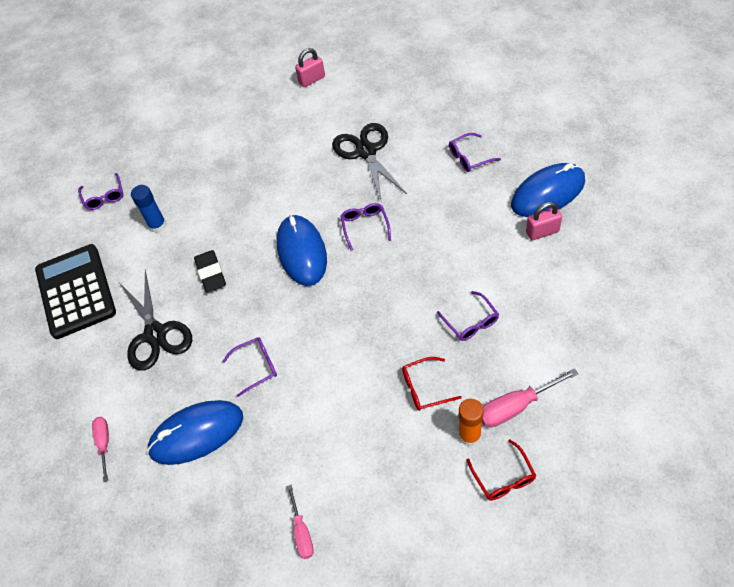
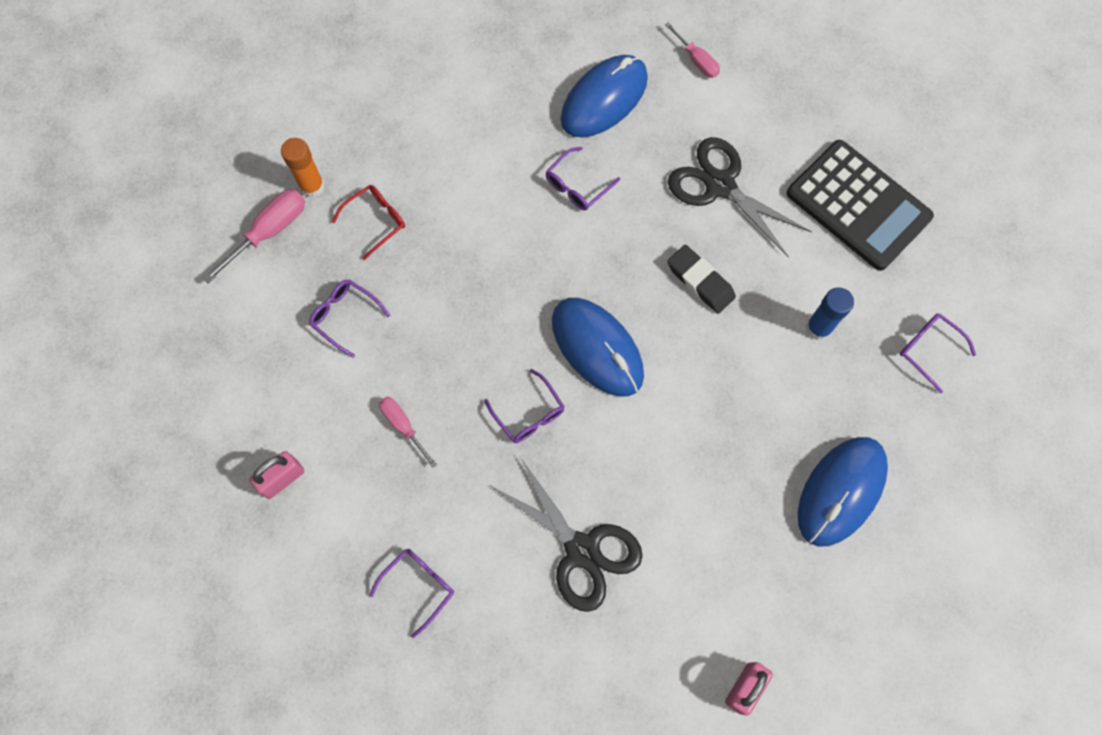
camera: 150 degrees right, 15 degrees up
(301, 531) = (450, 50): pink screwdriver -> pink screwdriver (403, 426)
(503, 477) = (267, 157): red glasses -> none
(548, 193) = (286, 551): blue mouse -> blue mouse (841, 491)

